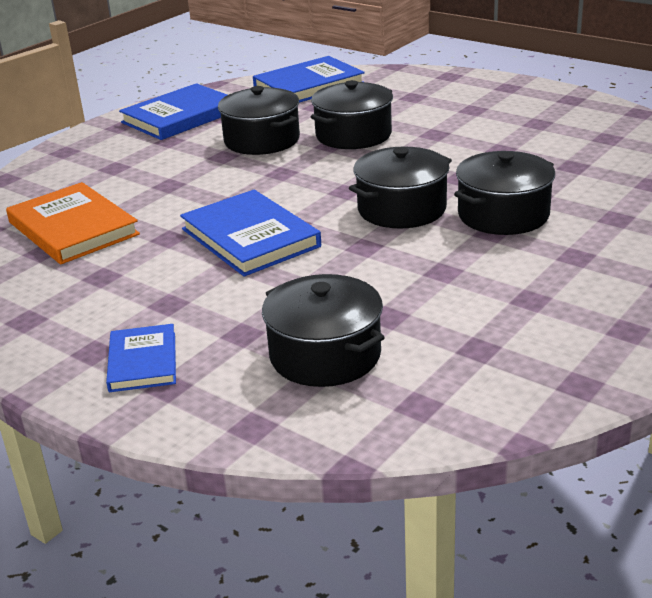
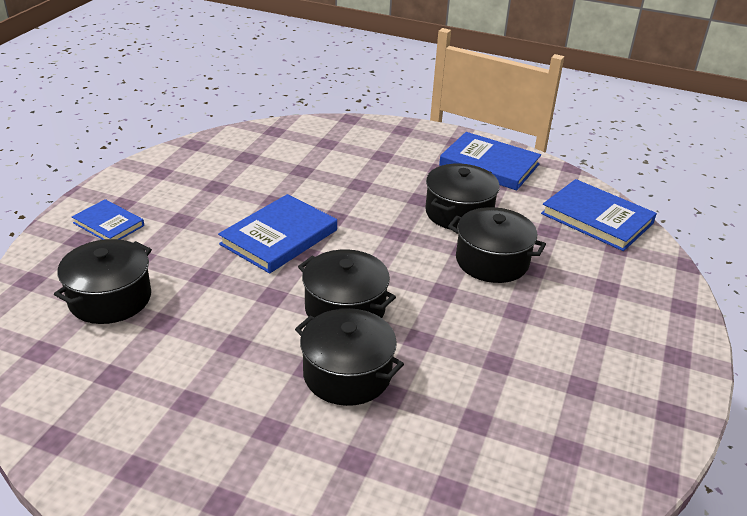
camera: 70 degrees right, 5 degrees up
(73, 228) = (281, 161): orange book -> none
(143, 362) = (108, 224): blue book -> blue book turned 60 degrees clockwise

